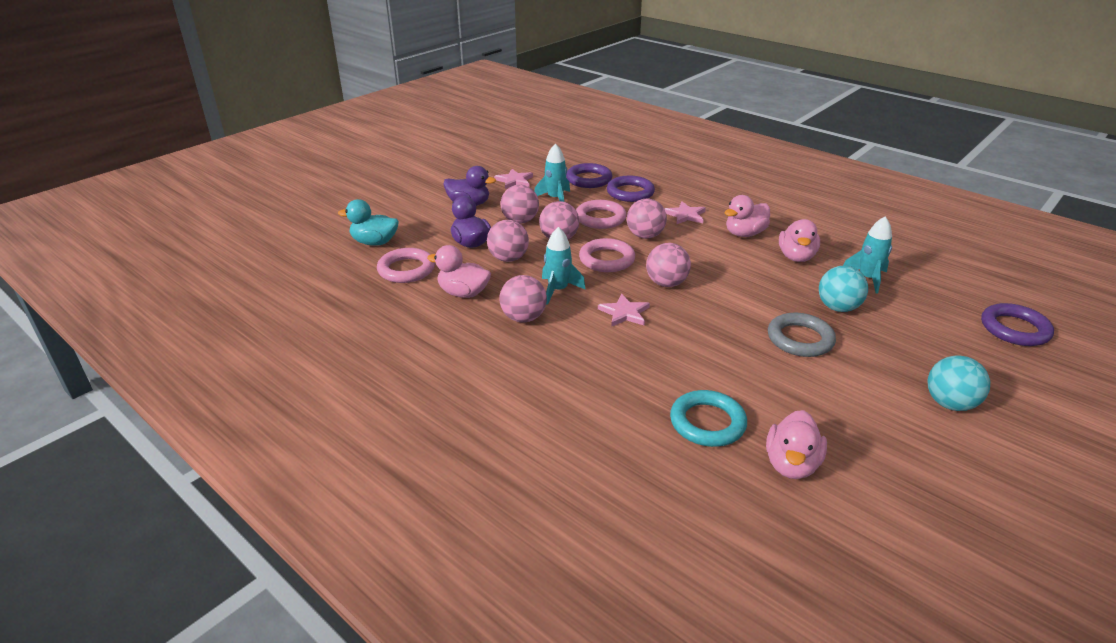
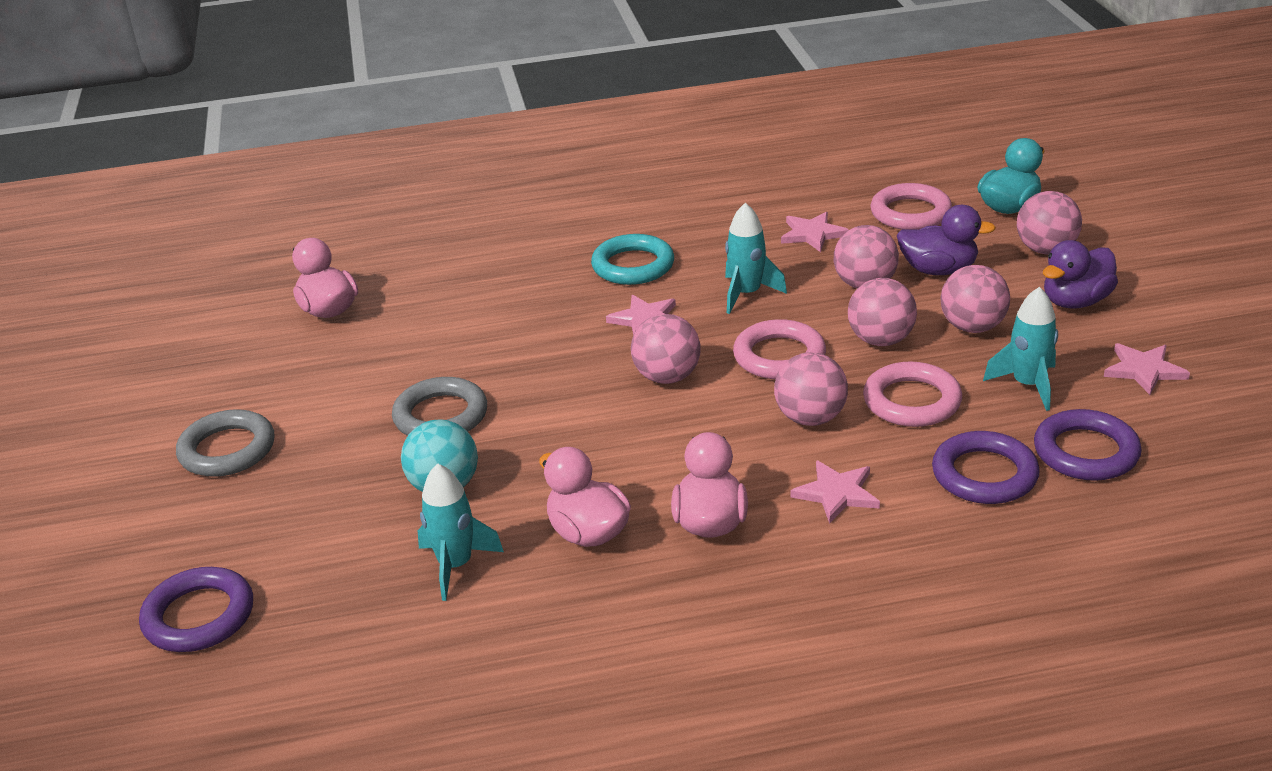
camera: 130 degrees right, 0 degrees up
(463, 293) = (813, 234): pink duck -> pink star
(523, 318) = (716, 255): pink ball -> pink ball (1045, 250)
(707, 423) = (428, 293): turquoise ring -> turquoise ring (633, 266)
(949, 403) = (227, 450): turquoise ball -> grey ring

